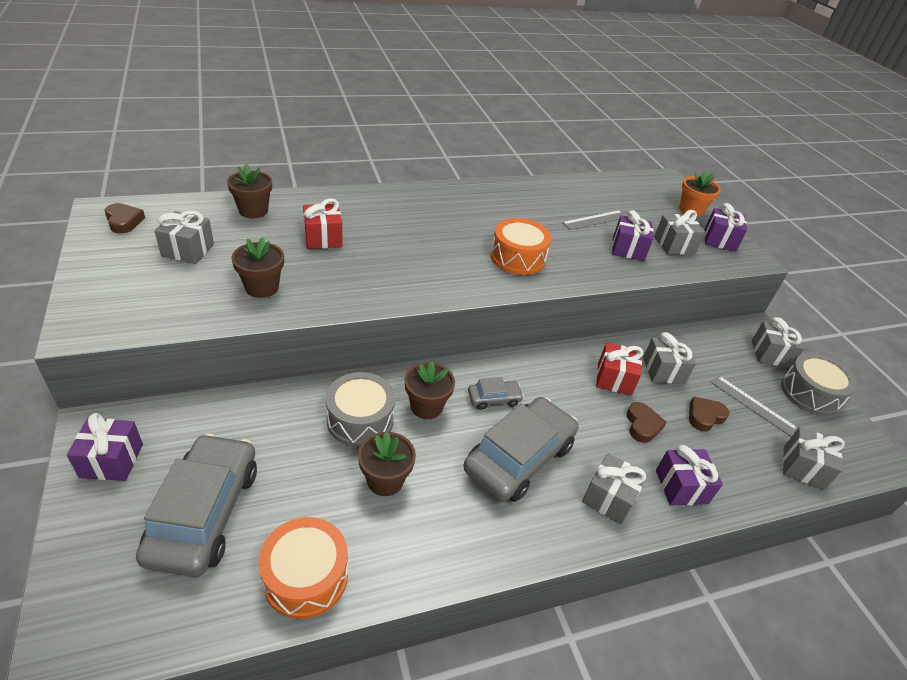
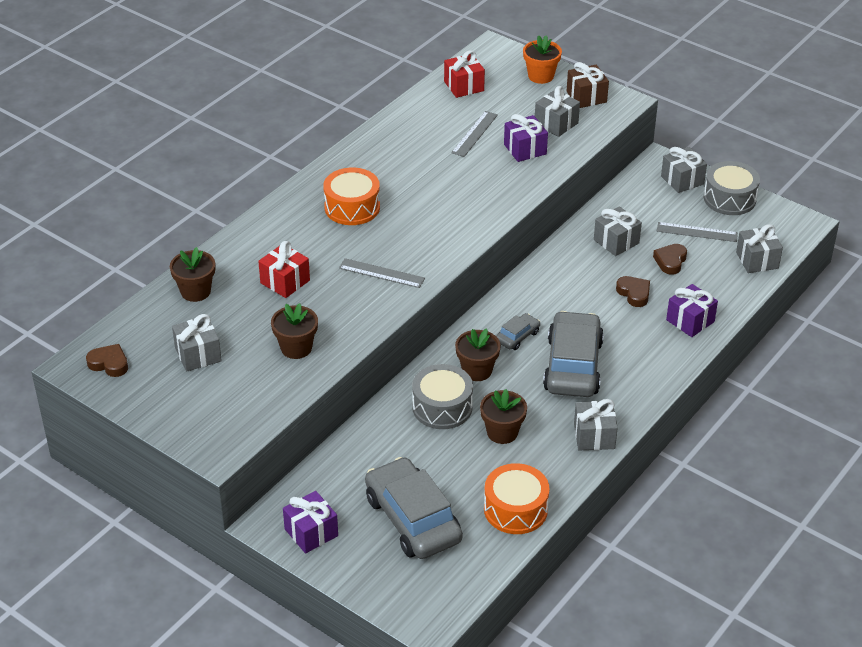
camera: 30 degrees left, 0 degrees up
(403, 272) = (381, 273): none -> grey ruler
(517, 258) = (451, 208): orange drum -> orange drum (352, 207)
(609, 498) = (651, 356): grey gift -> grey gift (594, 436)
(614, 379) = (587, 270): red gift -> red gift (463, 86)
(719, 240) = (586, 97): purple gift -> brown gift

